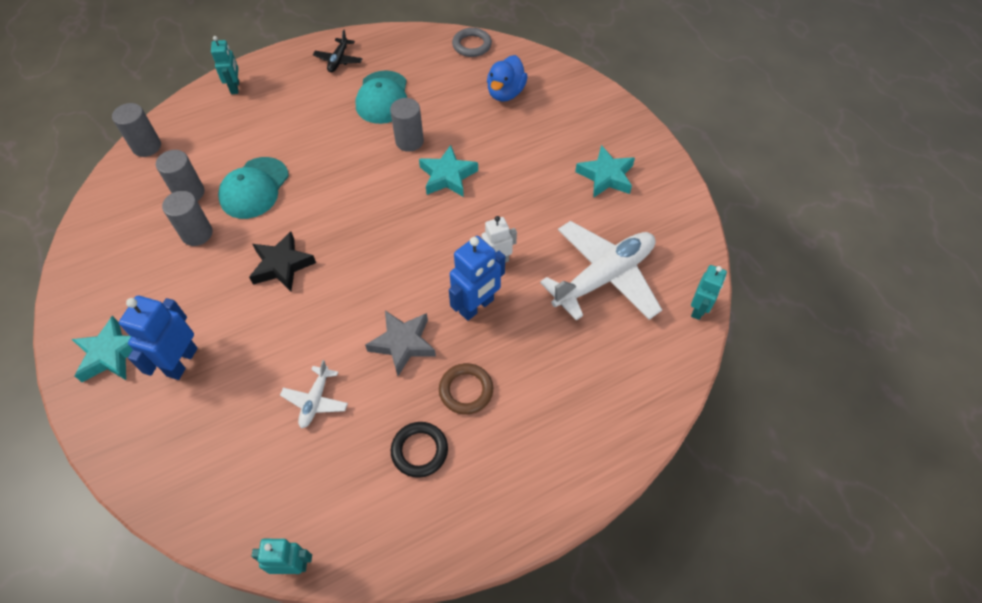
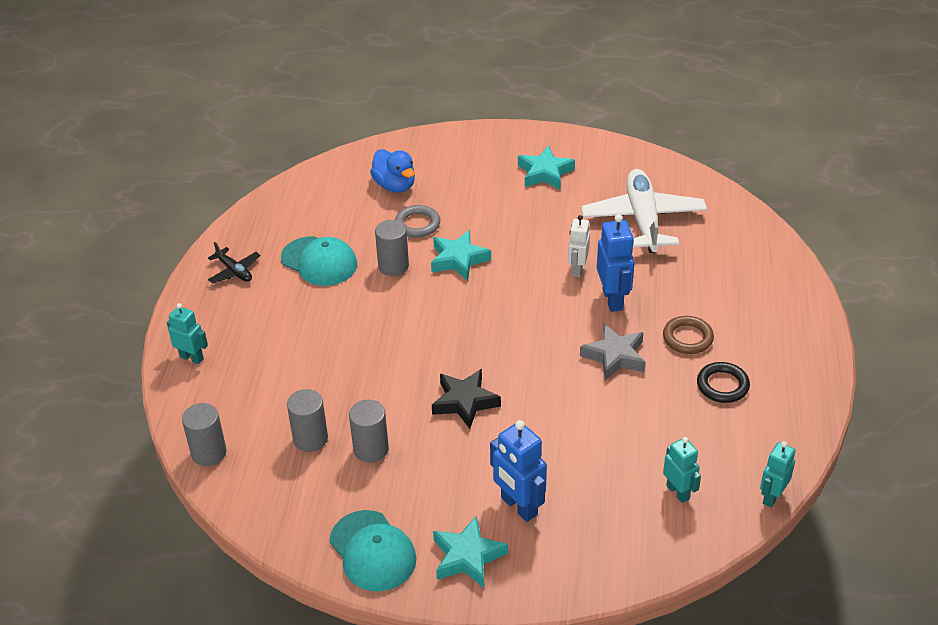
camera: 55 degrees left, 15 degrees down
(254, 188) = (350, 389): turquoise cap -> turquoise cap (372, 551)
(315, 400) = (630, 430): white plane -> none
(472, 45) = (312, 180): grey ring -> grey ring (417, 224)
(698, 309) = (711, 187): turquoise robot -> turquoise robot (678, 492)

